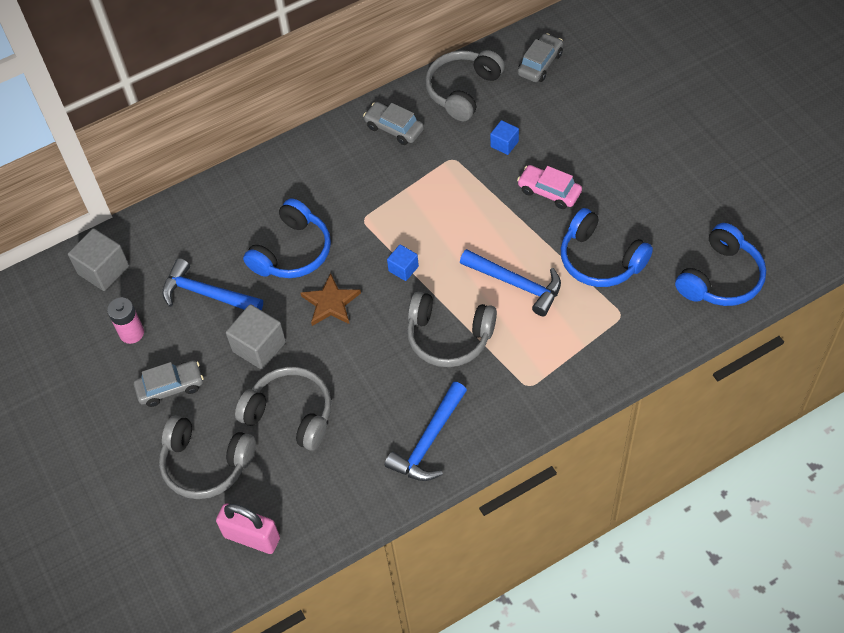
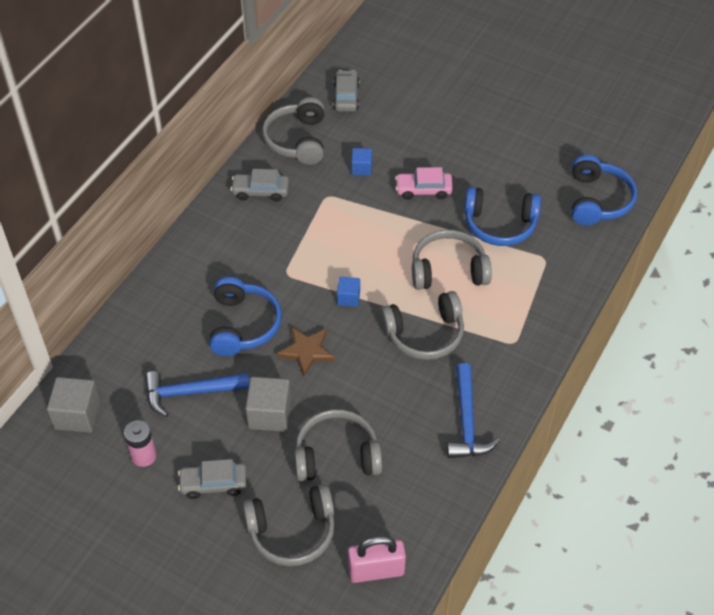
camera: 35 degrees left, 5 degrees down
(171, 387) = (213, 484): grey car -> grey car turned 135 degrees counterclockwise
(516, 284) = (448, 270): blue hammer -> grey headphones

